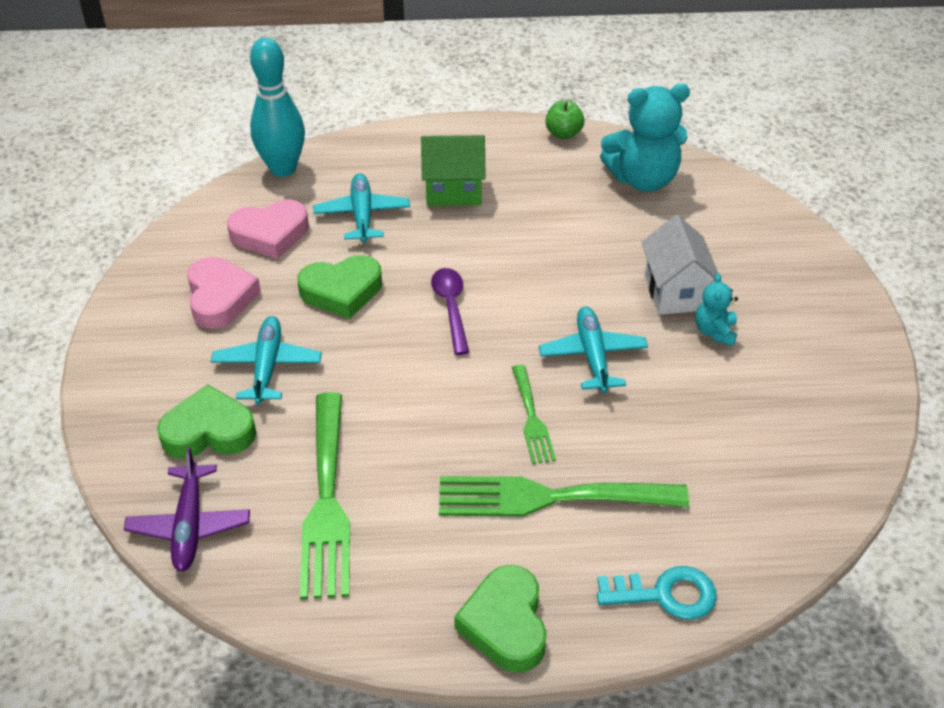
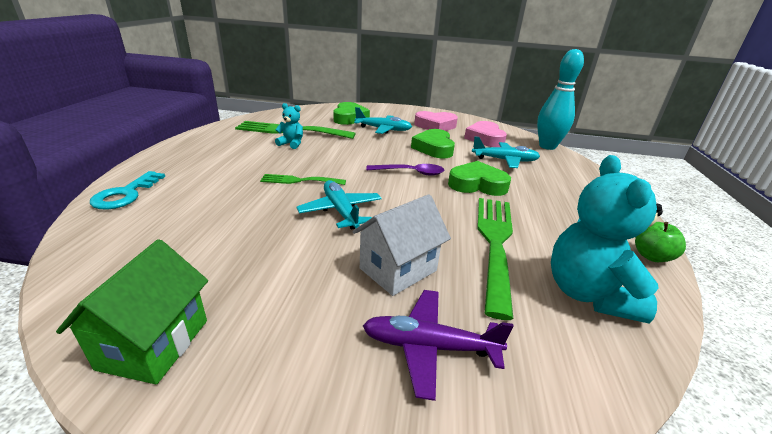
camera: 100 degrees right, 15 degrees down
(189, 526) = (301, 112): purple plane -> purple plane (429, 347)
(453, 191) = (538, 191): green house -> green house (154, 344)
(505, 624) = (176, 153): green heart -> green heart (477, 184)
(549, 498) = (235, 175): green fork -> green fork (494, 242)
(592, 355) = (340, 211): turquoise plane -> turquoise plane turned 120 degrees counterclockwise
(675, 292) = (398, 269): white house -> white house turned 45 degrees counterclockwise
(714, 332) = (333, 280): turquoise teddy bear -> turquoise teddy bear (291, 144)

